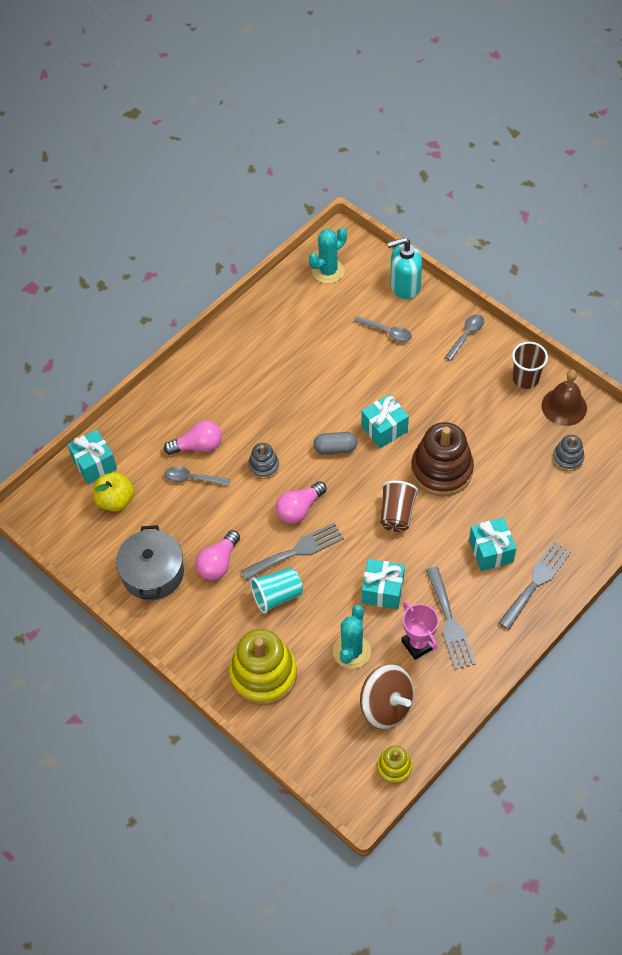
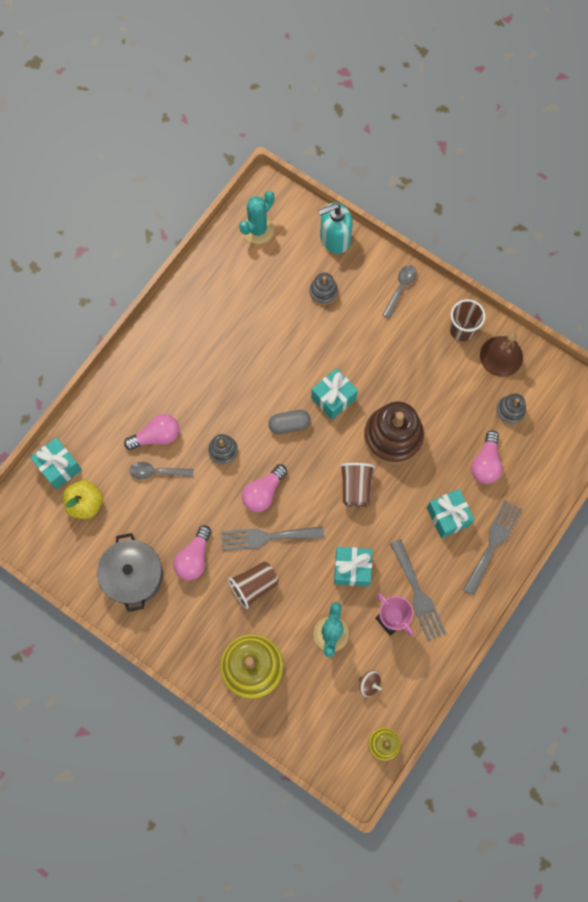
camera: 10 degrees left, 15 degrees up
(277, 596) = (254, 585): turquoise cup -> brown cup
(297, 551) = (266, 537): grey fork -> grey fork turned 150 degrees counterclockwise
(386, 332) = (323, 292): grey spoon -> grey stacking toy
(386, 705) = (369, 684): brown spinning top -> brown spinning top, size x0.47
(537, 505) = (486, 463): none -> pink light bulb

